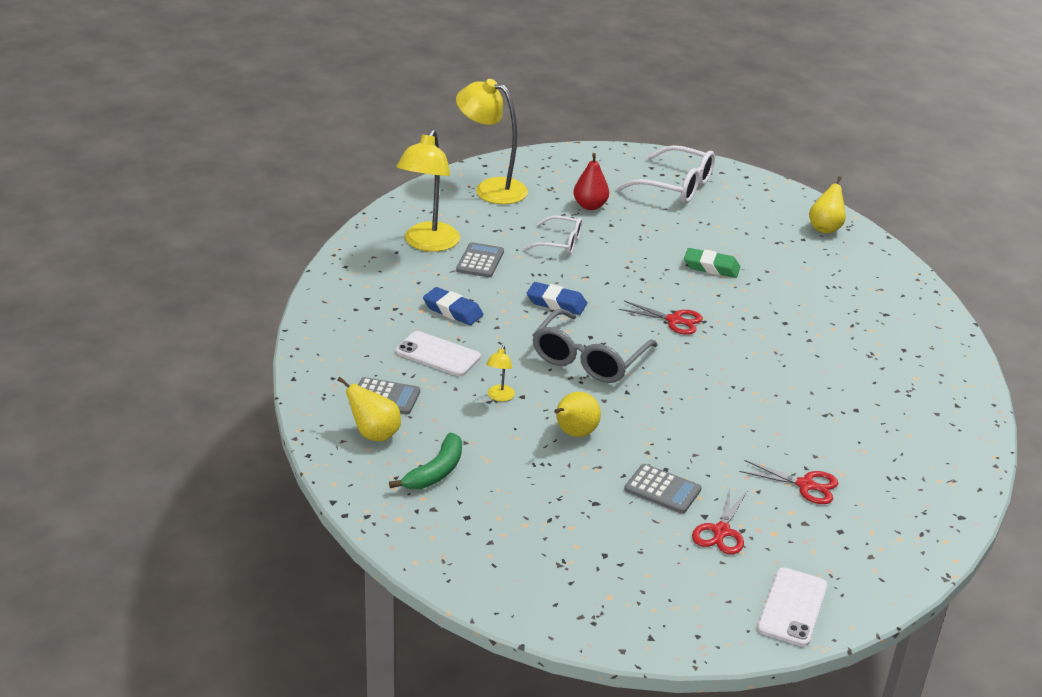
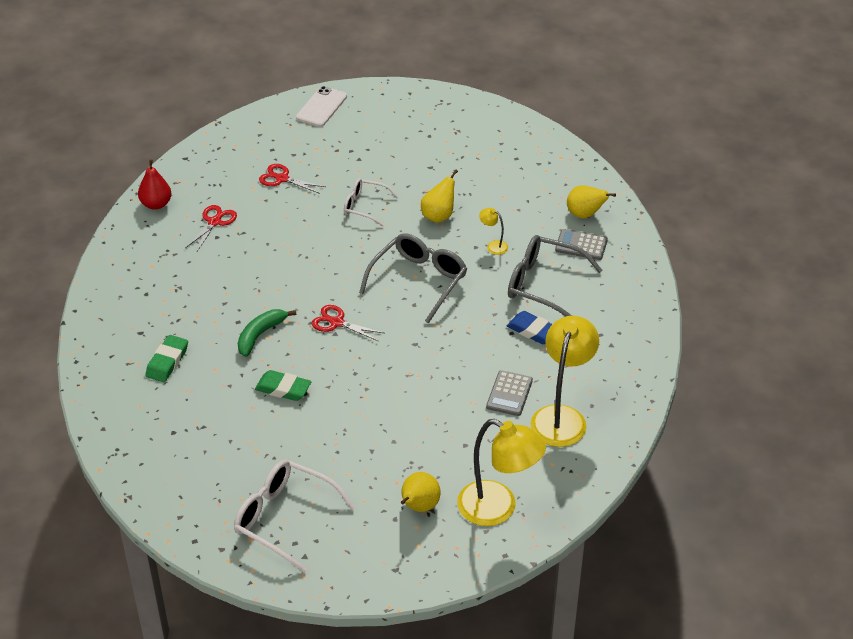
camera: 175 degrees left, 10 degrees up
(435, 472) = (538, 187): green banana -> green banana (260, 335)
(438, 354) = (543, 284): white phone -> grey glasses
(499, 397) = (493, 246): yellow lamp -> yellow lamp turned 75 degrees counterclockwise
(556, 303) = (440, 341): blue eraser -> none
(560, 243) = (428, 420): white glasses -> white glasses (365, 206)
(590, 206) = (389, 481): red pear -> red pear (156, 204)
(662, 490) = (383, 175): grey calculator -> none
(721, 531) = (351, 149): red scissors -> red scissors (214, 222)
(825, 228) = (142, 449): yellow pear -> yellow pear (419, 507)
(841, 289) = (167, 362): none -> green eraser

